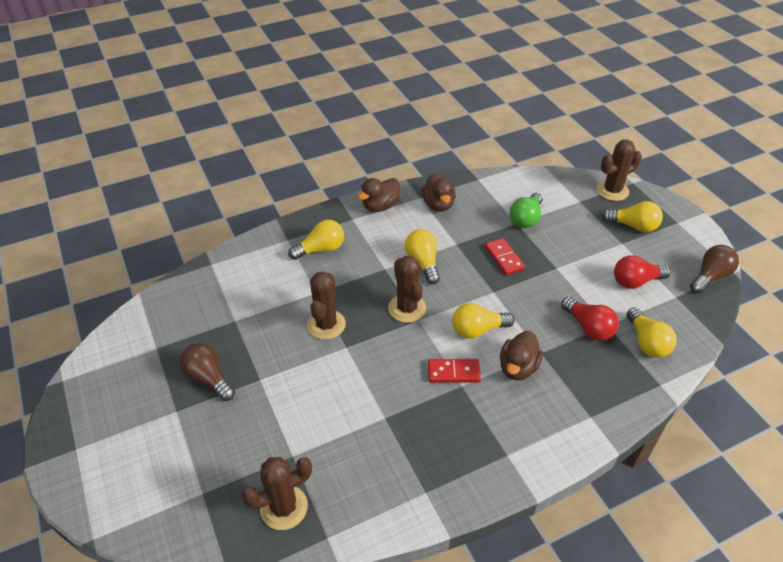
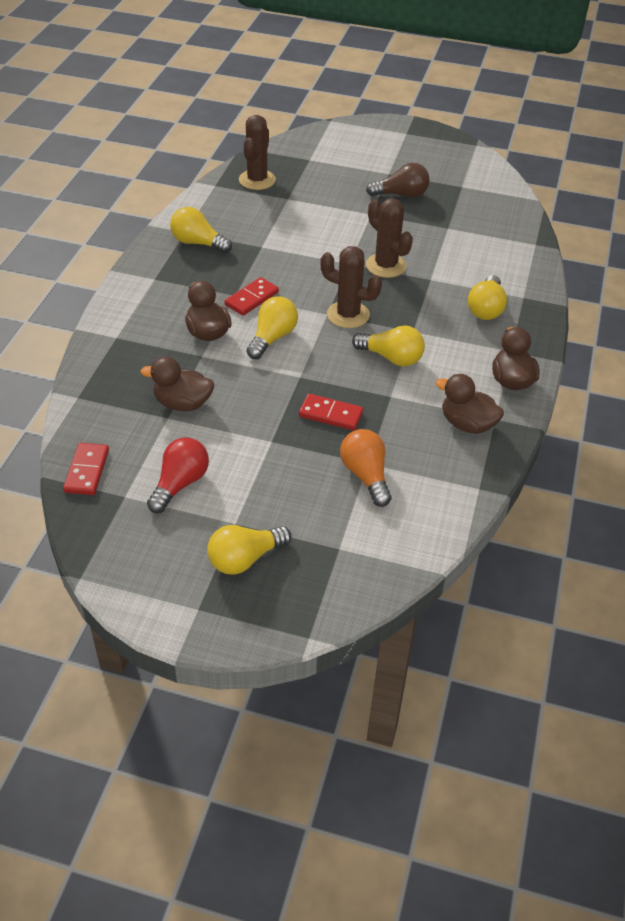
camera: 130 degrees right, 0 degrees up
(526, 219) = (366, 475): green light bulb -> orange light bulb
(588, 327) = (182, 403): red light bulb -> brown duck
(612, 191) = (320, 598): brown cactus -> none
(647, 342) = (117, 426): yellow light bulb -> yellow light bulb (198, 243)
(690, 327) = (87, 471): none -> red domino
(710, 277) = (104, 550): brown light bulb -> none

